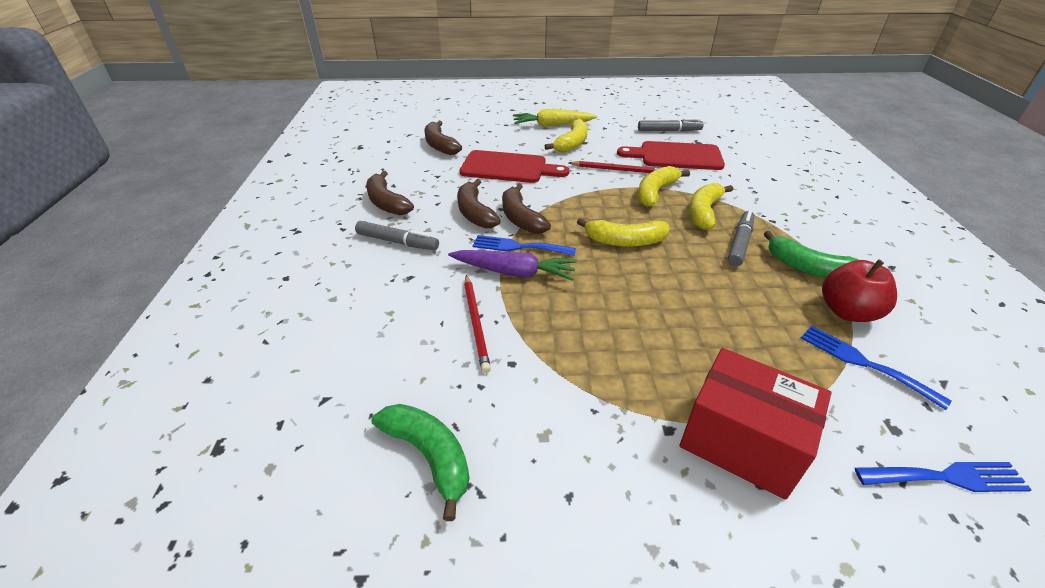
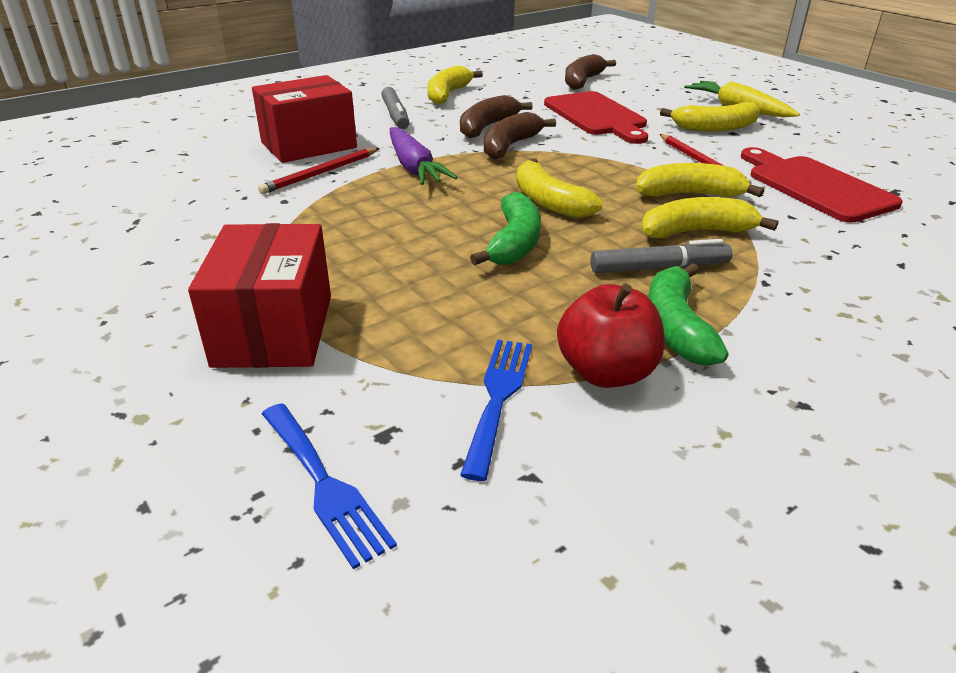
camera: 55 degrees right, 5 degrees down
(387, 202) = (448, 94): brown banana -> yellow banana
(405, 309) = (308, 145): none -> red box
(429, 456) = (154, 201): green banana -> green banana (514, 243)
(518, 247) = (459, 158): blue fork -> none
(669, 131) = (882, 167): grey marker -> none

